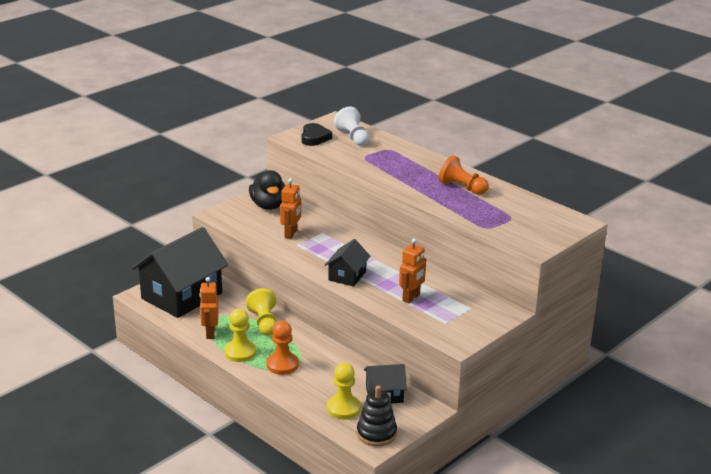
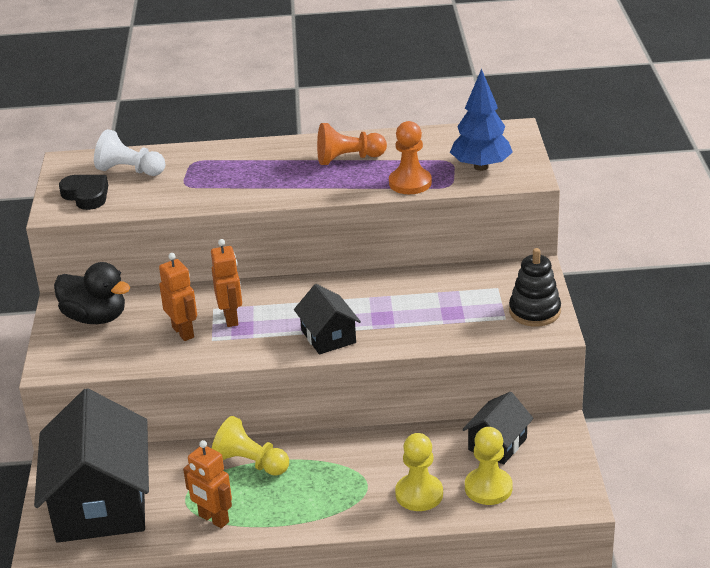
camera: 45 degrees left, 5 degrees up
(240, 352) = (285, 514): yellow pawn -> yellow pawn (419, 494)
(282, 365) = (351, 492): orange pawn -> orange pawn (410, 183)
(376, 433) = (559, 487): black stacking toy -> black stacking toy (534, 311)
(411, 298) = (430, 315): orange robot -> orange robot (231, 318)
(522, 229) = (481, 167): none -> blue tree

